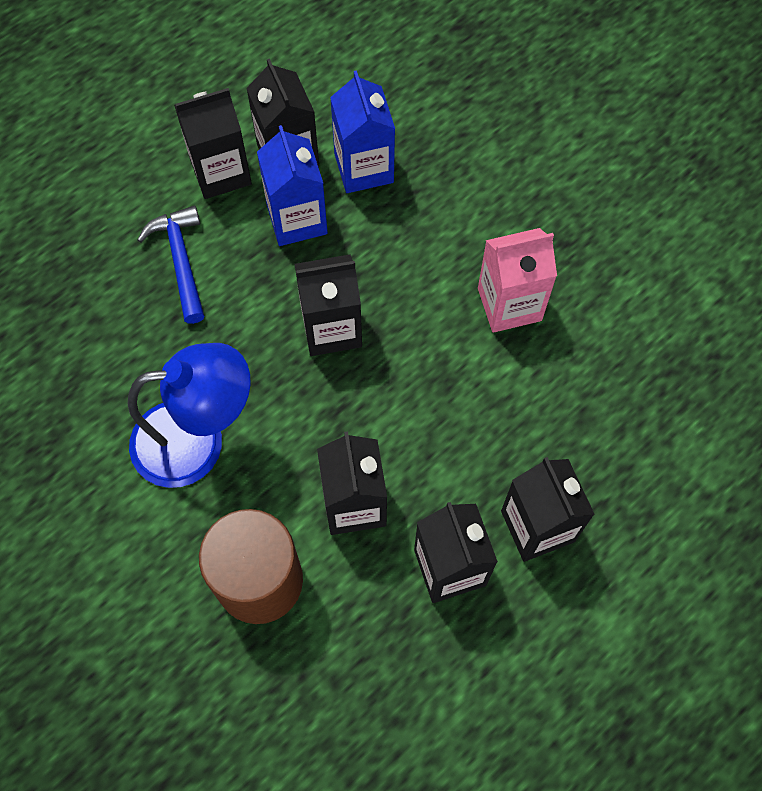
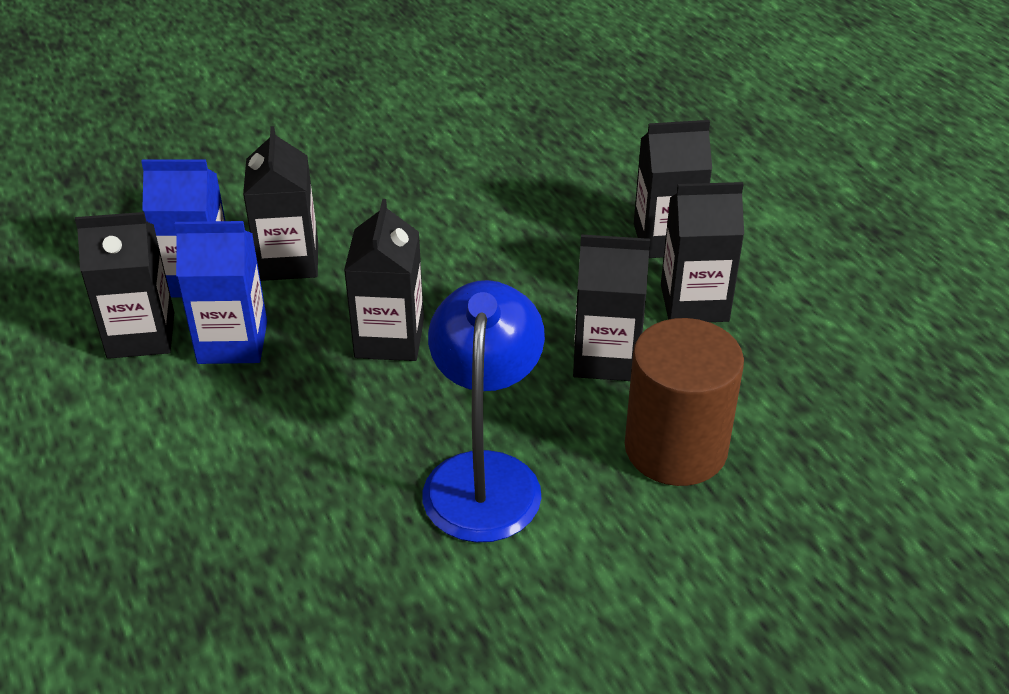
camera: 75 degrees left, 25 degrees down
(181, 261) = (230, 454): blue hammer -> none
(221, 172) = (124, 397): black carton -> black carton (288, 261)
(509, 304) = (423, 210): pink carton -> none

